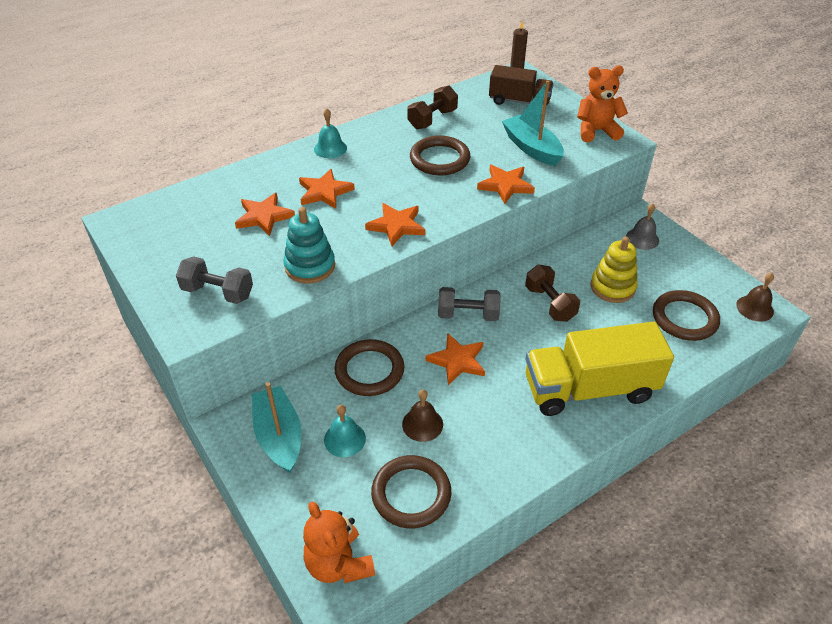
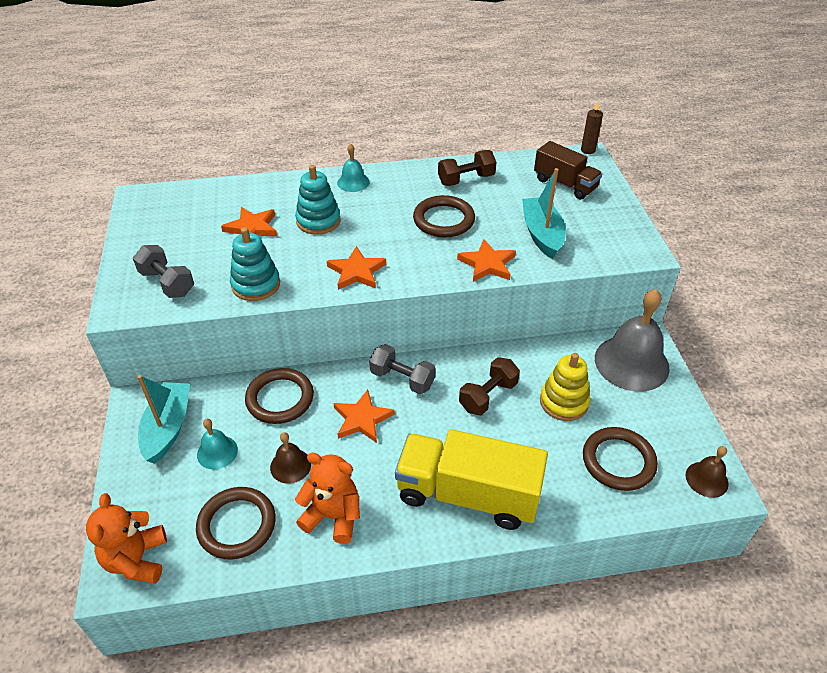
camera: 25 degrees right, 0 degrees up
(324, 192) = (318, 221): orange star -> turquoise stacking toy
(550, 303) = (488, 396): brown dumbbell -> brown dumbbell turned 45 degrees clockwise
(596, 131) = (623, 235): orange teddy bear -> orange teddy bear (333, 516)
(642, 238) = (631, 363): grey bell -> grey bell, size x2.03

